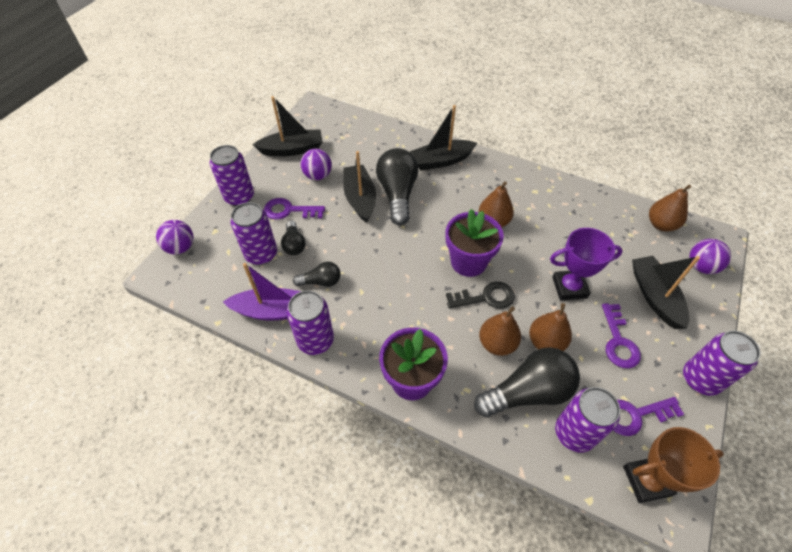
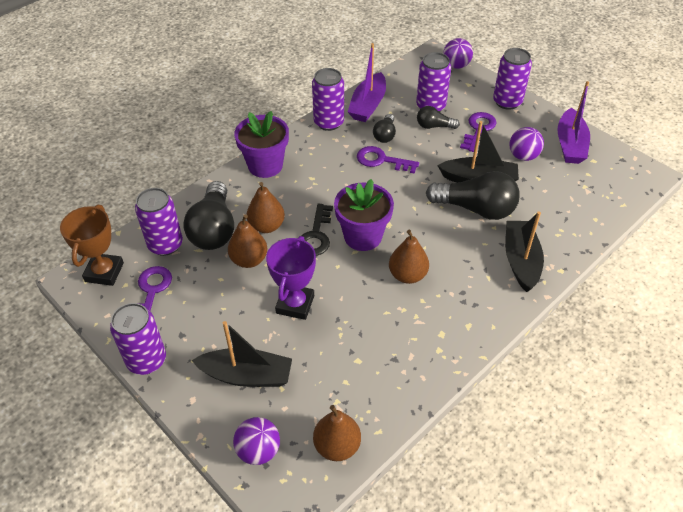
camera: 110 degrees right, 5 degrees down
(292, 149) = (570, 144): black boat -> purple boat
(618, 341) = (219, 315): purple key -> purple key (382, 160)

